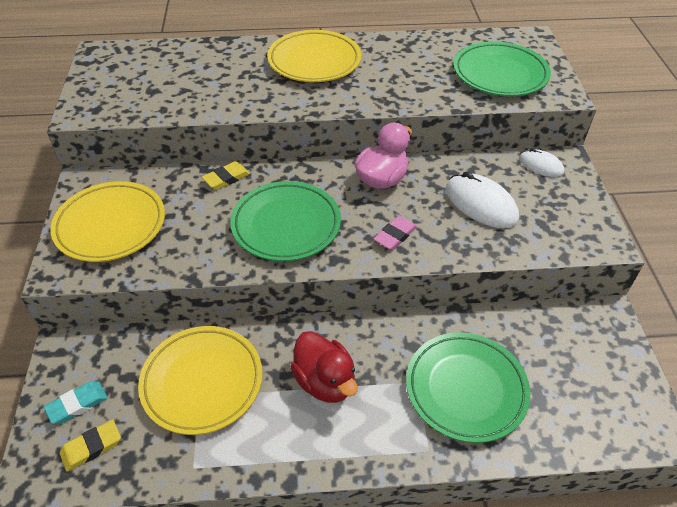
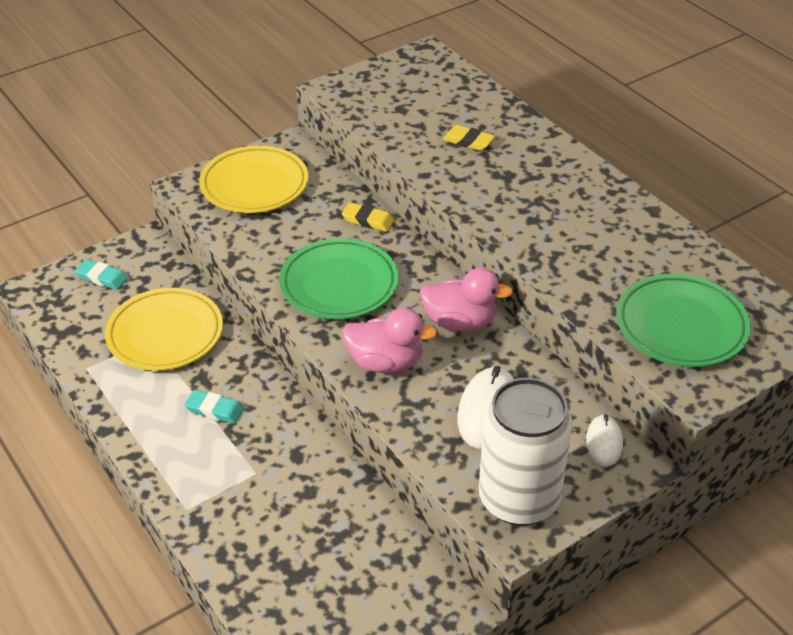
camera: 60 degrees right, 5 degrees down
(91, 447) = (71, 305): yellow eraser -> yellow eraser (468, 141)
(314, 61) = (552, 181): yellow plate -> none
(325, 381) = (214, 410): red duck -> turquoise eraser
(395, 235) = (385, 362): pink eraser -> pink duck
(466, 389) = (271, 513): green plate -> none
(572, 226) = (519, 499): none -> white can

